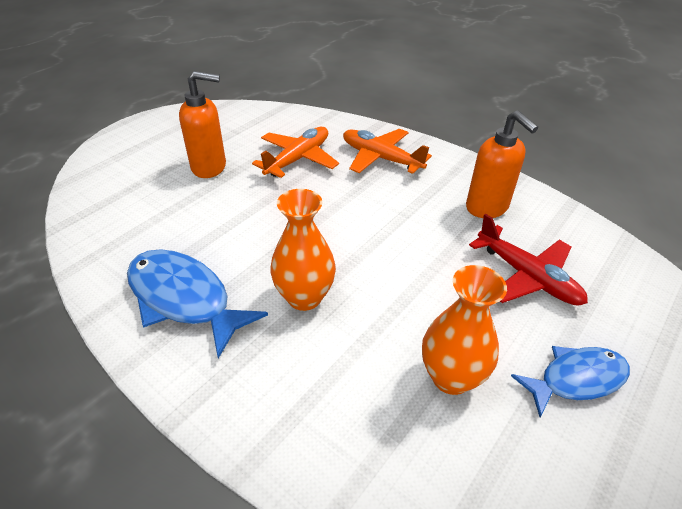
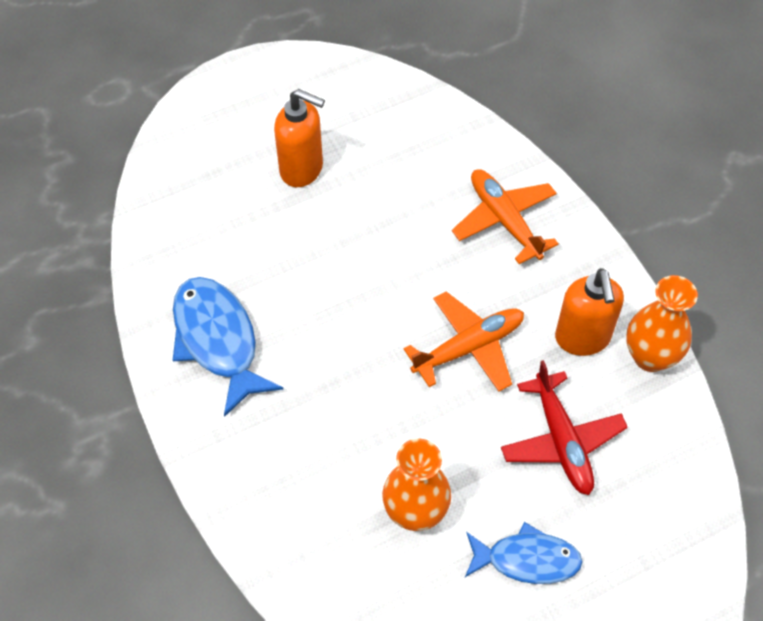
camera: 25 degrees right, 15 degrees up
(298, 159) = (406, 188): orange plane -> orange plane (469, 347)
(304, 297) = (327, 380): orange vase -> orange vase (650, 356)

